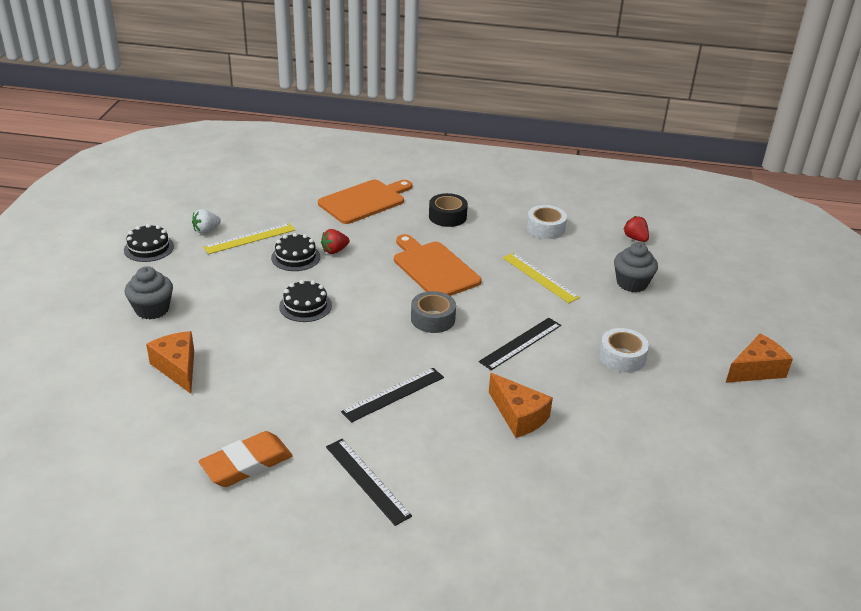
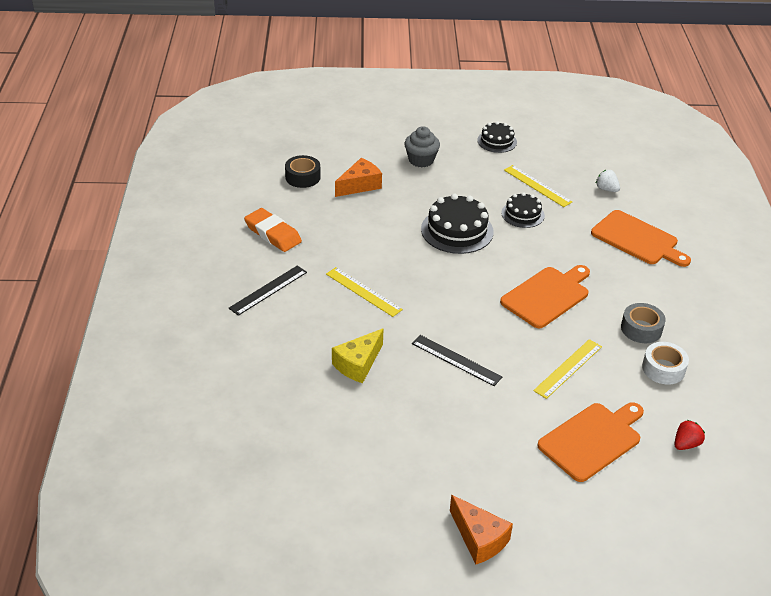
camera: 80 degrees right, 5 degrees up
(206, 230) = (536, 162): white strawberry -> white strawberry (606, 189)
(305, 306) = (457, 230): black cake -> black cake, size x1.65
(335, 251) = (544, 234): red strawberry -> none
(393, 394) = (363, 292): black ruler -> yellow ruler
(433, 319) = (469, 303): grey tape -> grey tape (641, 329)
(447, 216) = (643, 296): black tape -> black tape (302, 177)
(518, 416) = (358, 364): orange cheese -> yellow cheese
(622, 357) = (461, 431): white tape -> none
(632, 283) = (592, 440): grey cupcake -> orange cutting board

